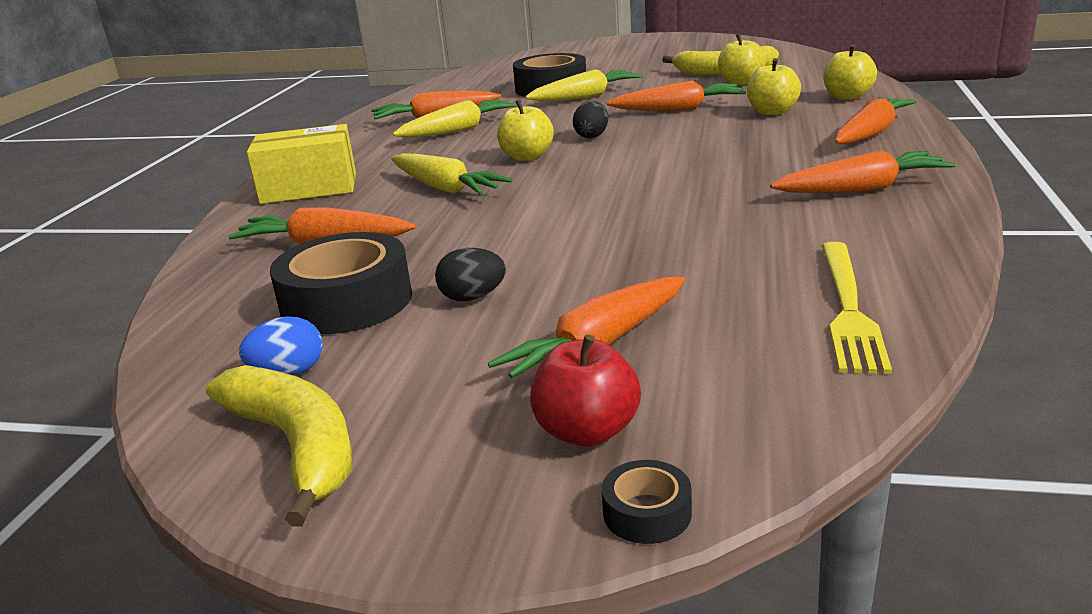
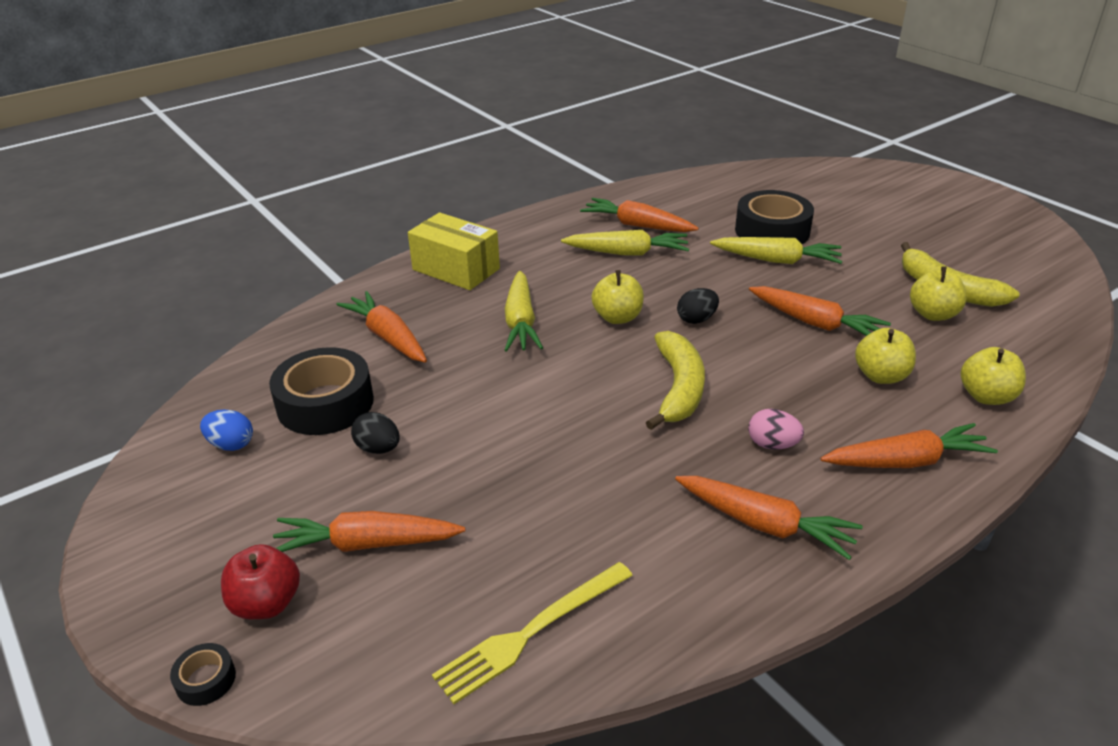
camera: 40 degrees right, 10 degrees up
(297, 446) = (167, 503): yellow banana -> yellow banana (678, 388)
(780, 160) = (772, 445): none -> pink egg

